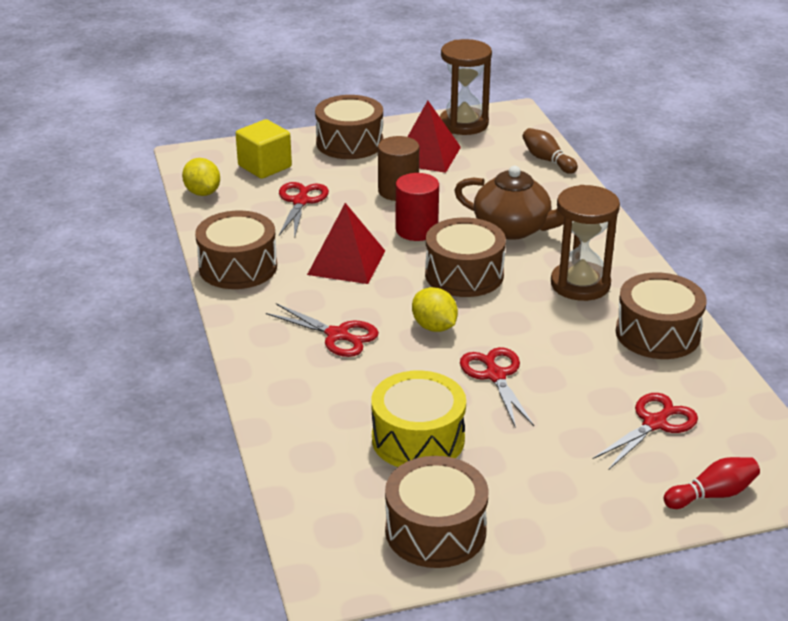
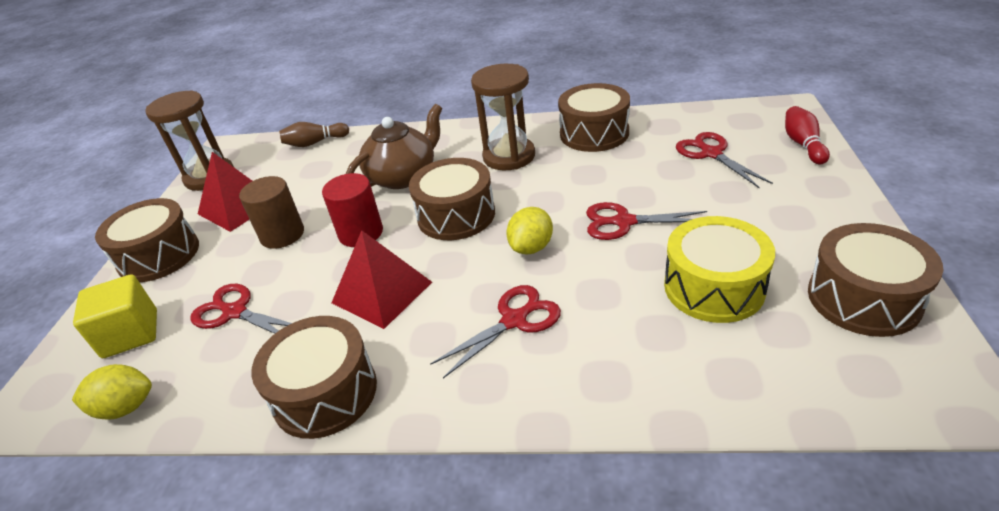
camera: 65 degrees left, 5 degrees up
(434, 327) = (531, 247): yellow lemon -> yellow lemon turned 45 degrees counterclockwise

